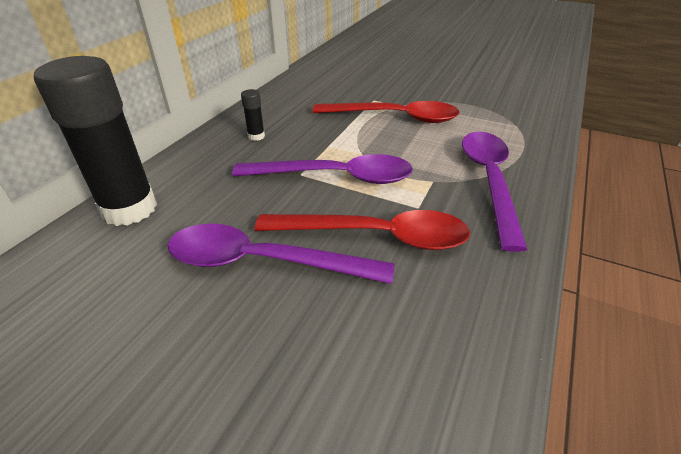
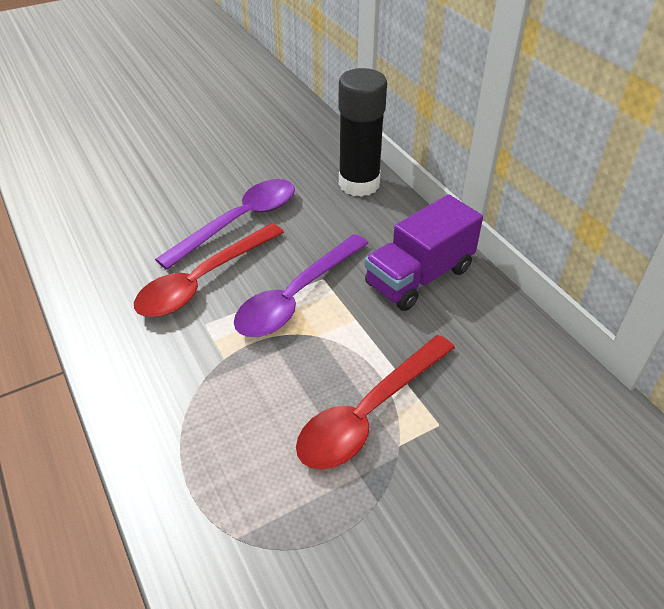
camera: 125 degrees right, 5 degrees up
(256, 136) = (419, 277): black glue stick -> purple truck
(489, 181) = (179, 400): purple spoon -> none

